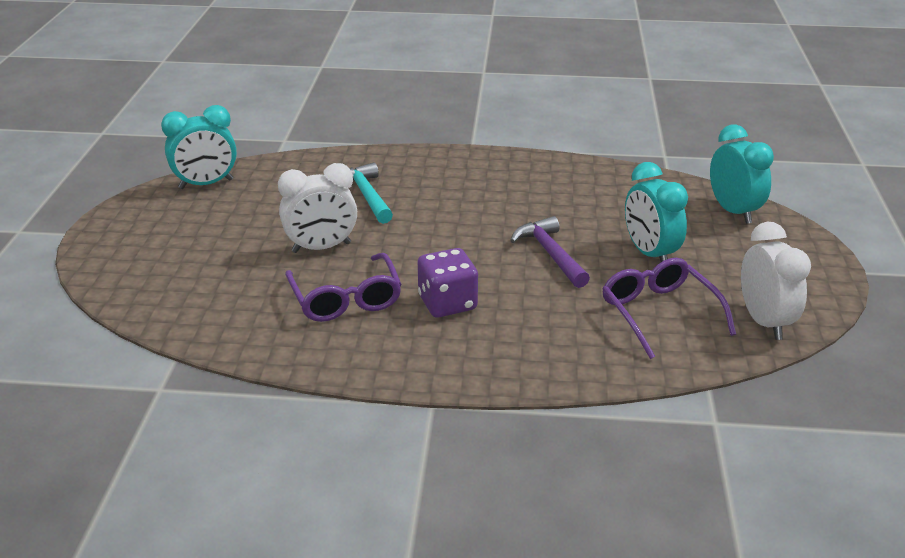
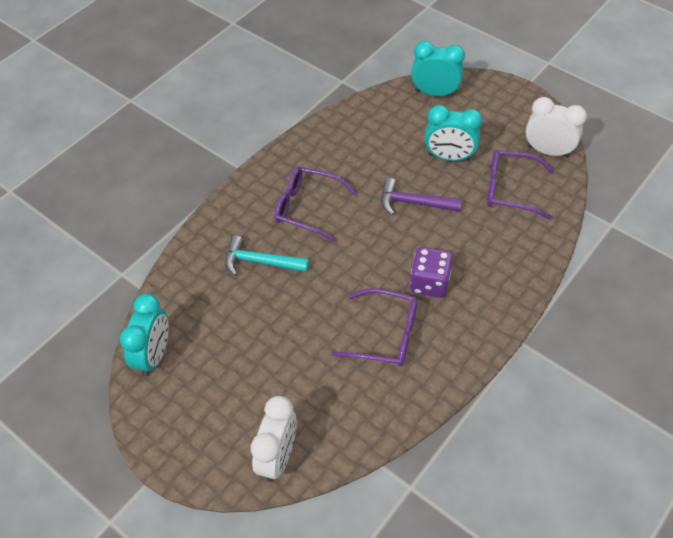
camera: 55 degrees left, 20 degrees up
(321, 248) = (311, 320): white clock -> white clock (277, 457)
(464, 195) = (308, 208): none -> purple glasses

